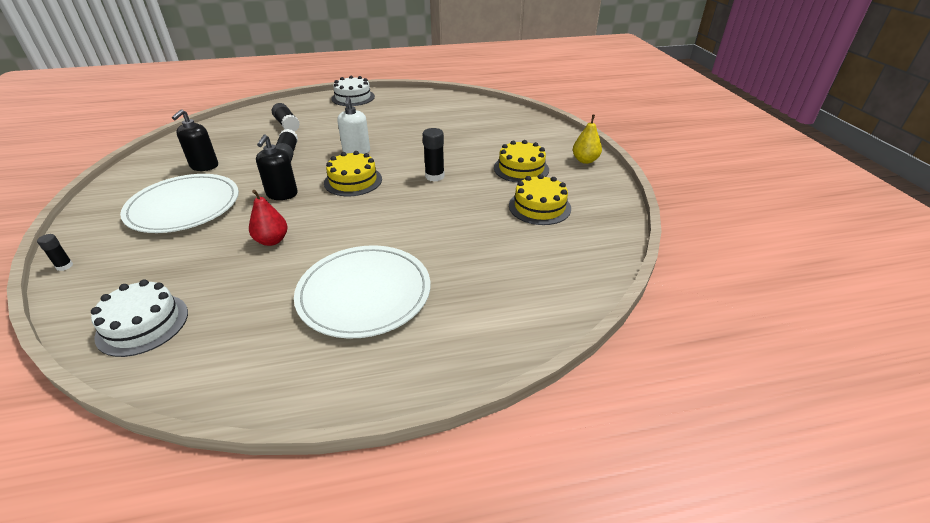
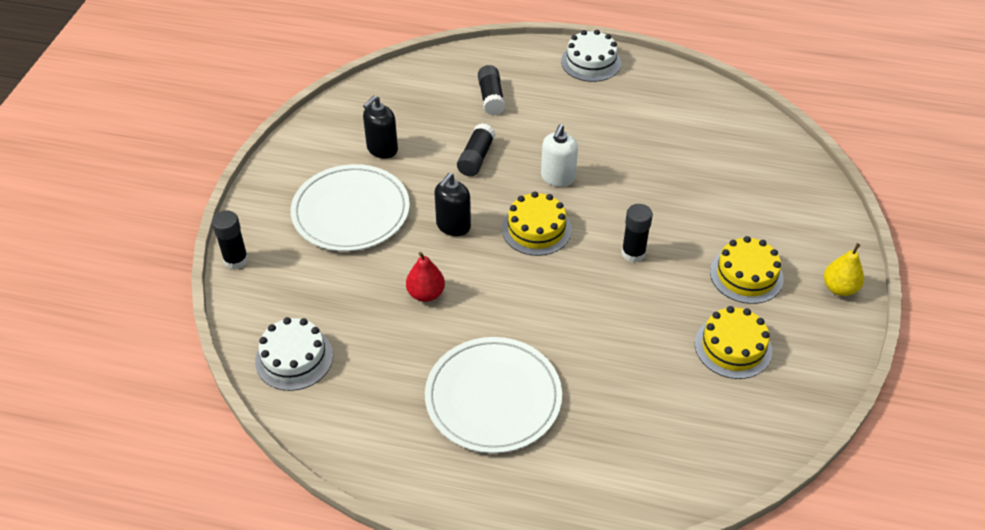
camera: 25 degrees right, 10 degrees up
(64, 266) = (236, 260): black glue stick -> black glue stick, size x1.72

